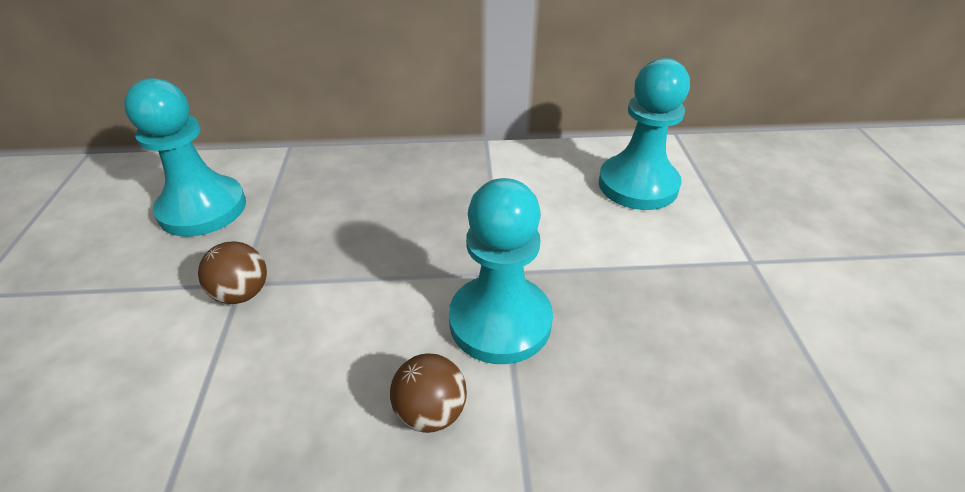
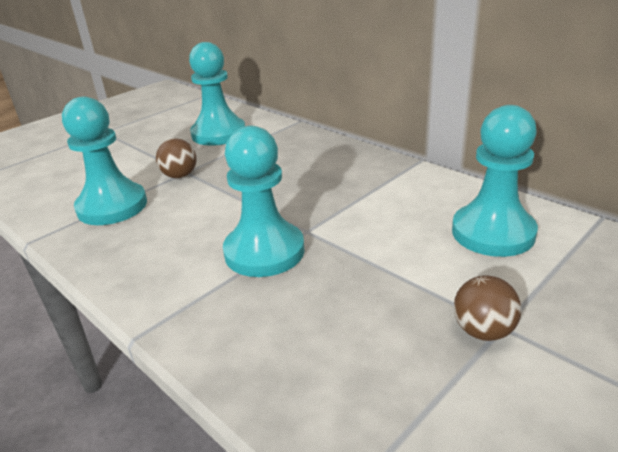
camera: 50 degrees right, 10 degrees down
(208, 396) = (112, 206): none -> turquoise pawn
(431, 412) = (170, 266): brown ball -> brown ball (483, 331)

